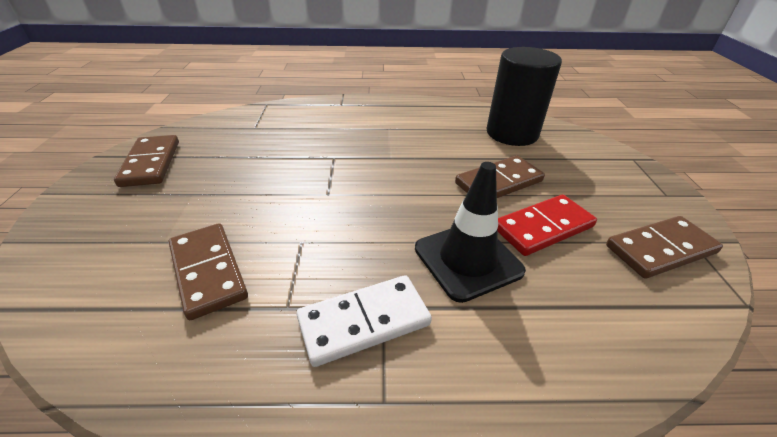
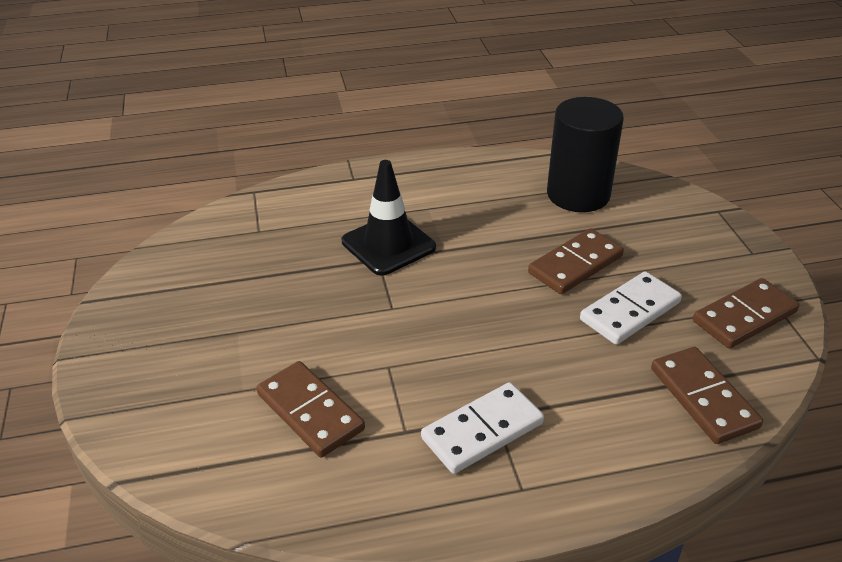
camera: 10 degrees left, 0 degrees up
(150, 163) = (162, 301): brown domino -> brown domino (703, 398)
(467, 259) = (562, 357): black traffic cone -> black traffic cone (388, 244)
(543, 227) = (630, 311): red domino -> white domino

